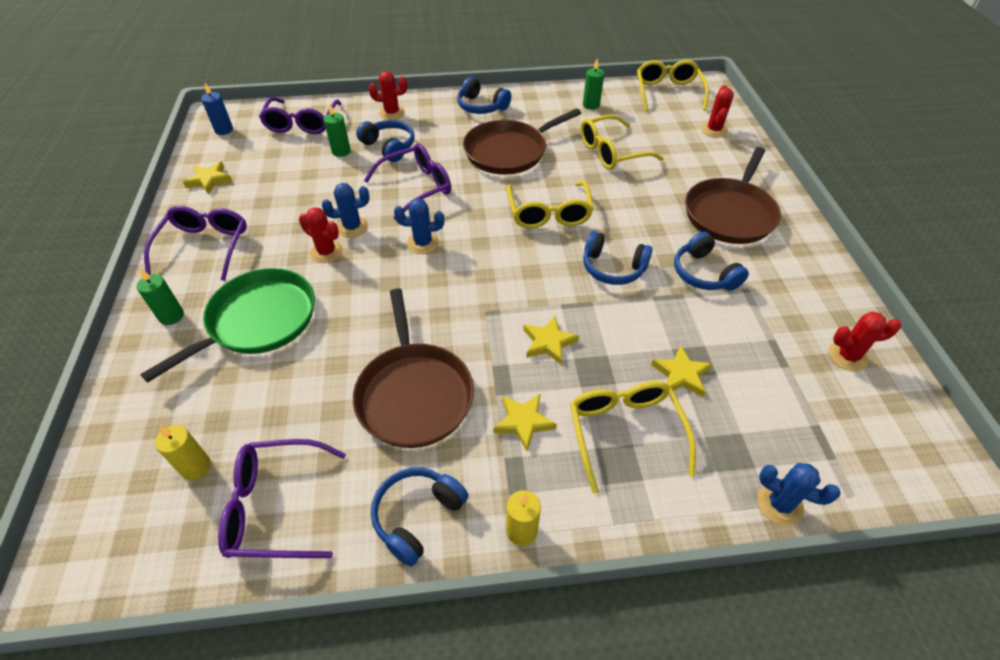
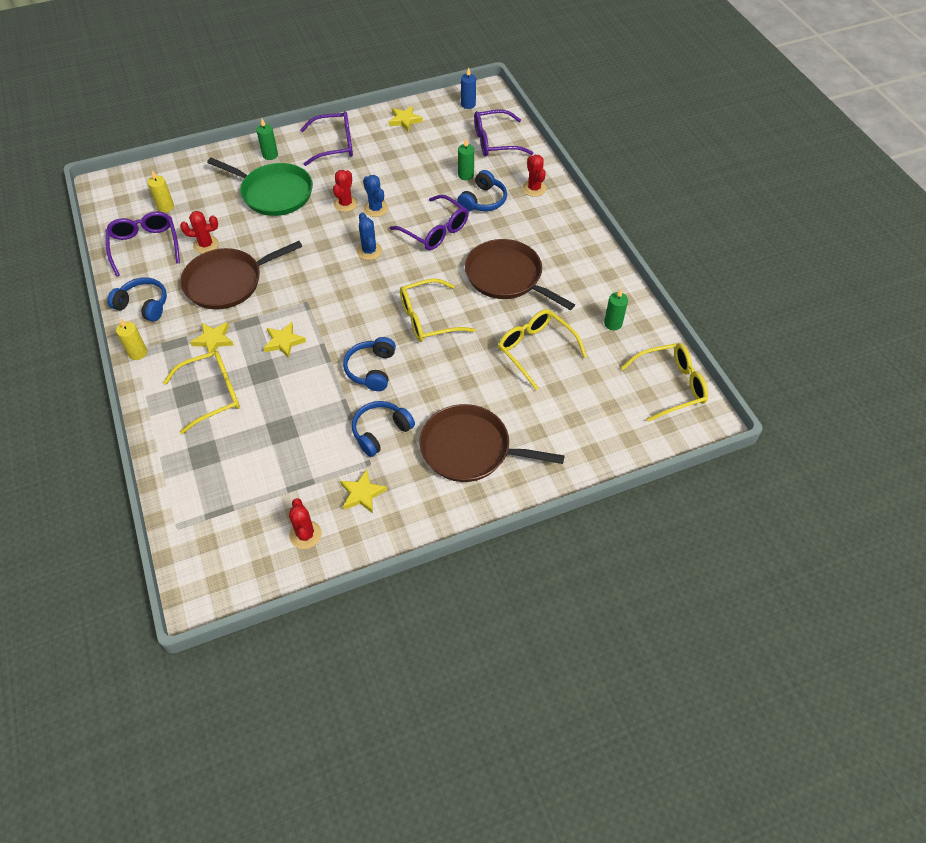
camera: 75 degrees right, 5 degrees up
(481, 106) = (572, 244): blue headphones -> none
(681, 374) = (267, 422): yellow star -> yellow star (362, 494)
(714, 130) = (611, 431): red cactus -> red cactus (206, 245)
(779, 504) = (166, 483): blue cactus -> none

